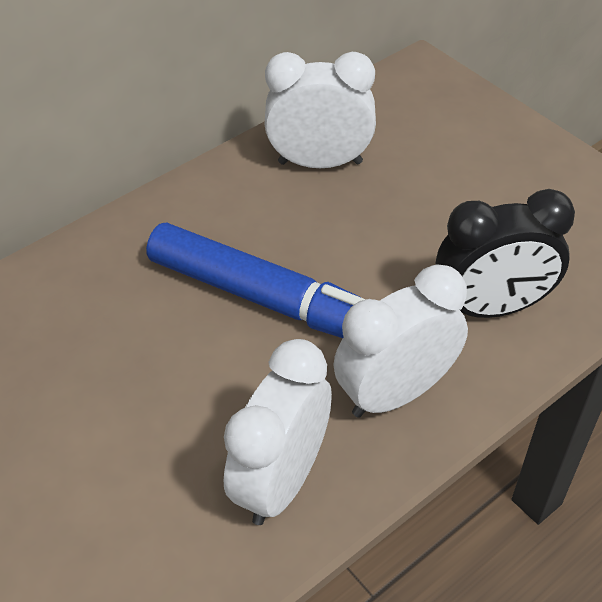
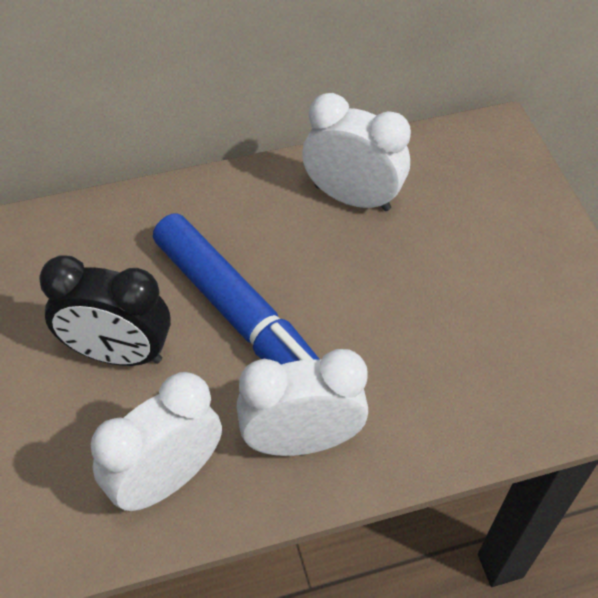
camera: 20 degrees right, 5 degrees up
(491, 308) = (429, 394): black clock -> black clock (117, 353)

